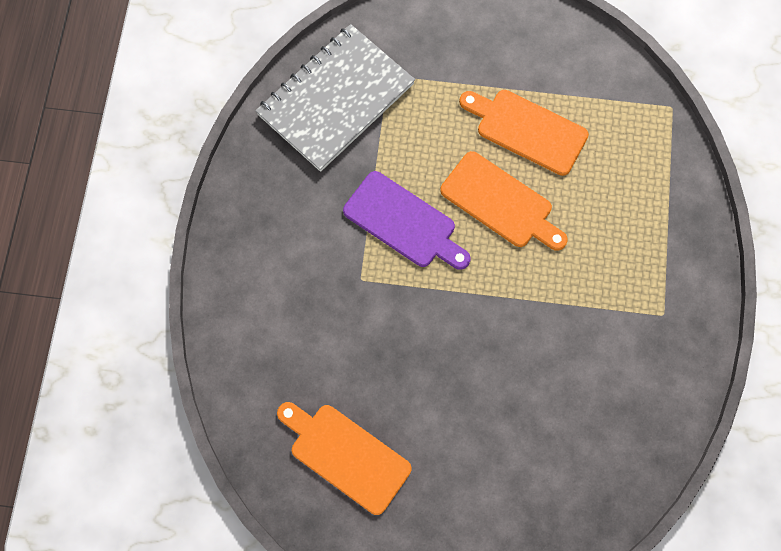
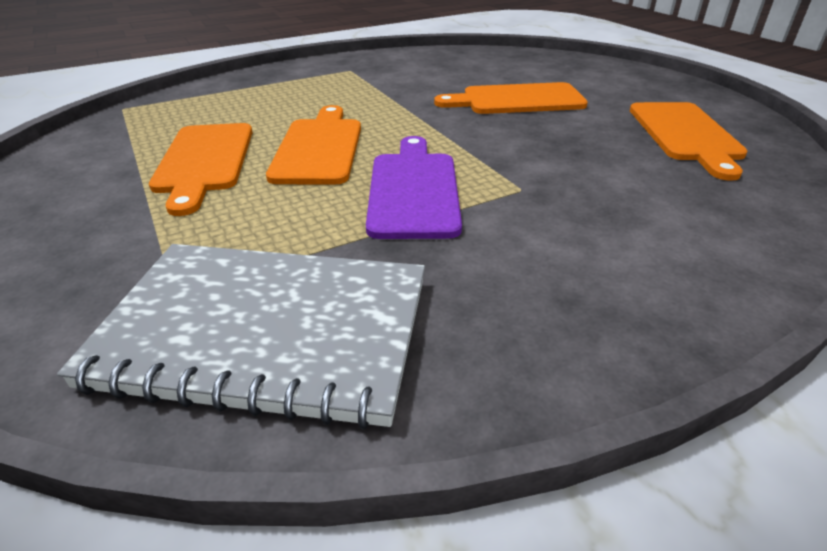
camera: 125 degrees left, 35 degrees down
(491, 397) = (517, 100): none -> orange cutting board

